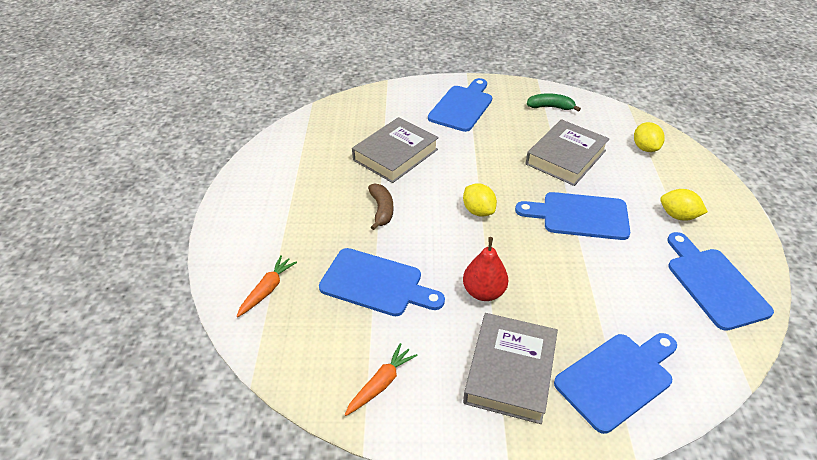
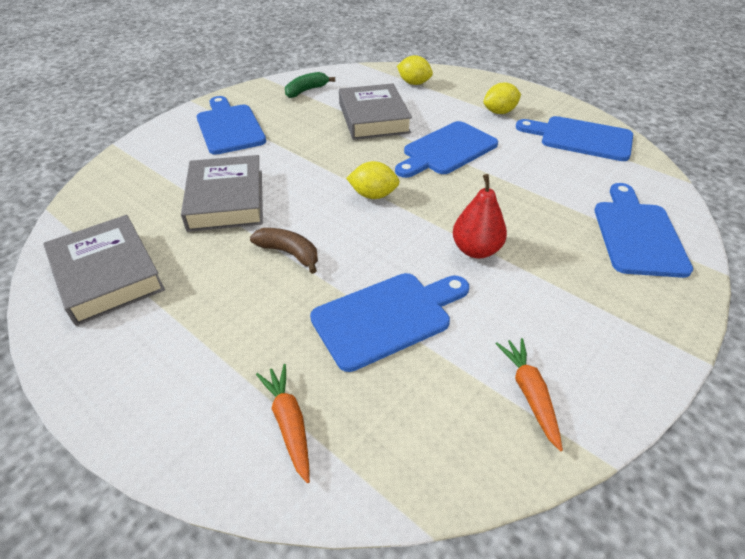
camera: 50 degrees left, 0 degrees up
(510, 371) = (584, 289): grey book -> grey book (107, 275)

